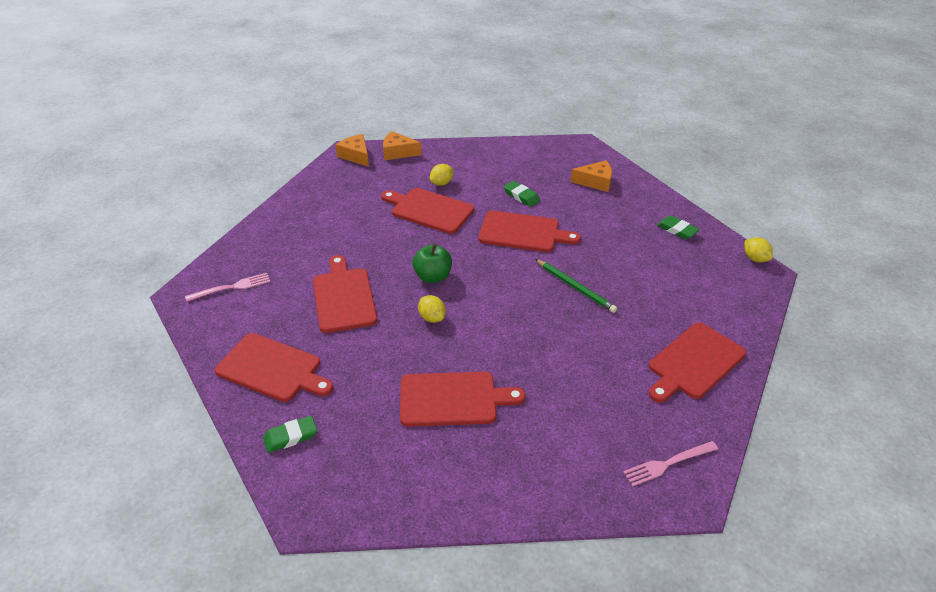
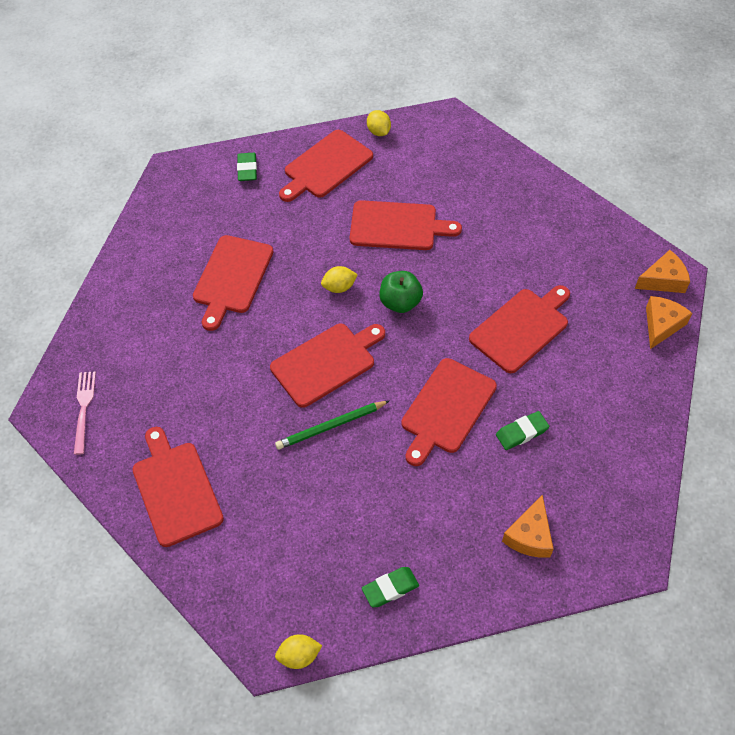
camera: 110 degrees right, 15 degrees up
(232, 287) = (445, 149): pink fork -> none
(441, 183) = (576, 354): yellow lemon -> yellow lemon (378, 132)
(517, 305) = (326, 363): none -> red cutting board

